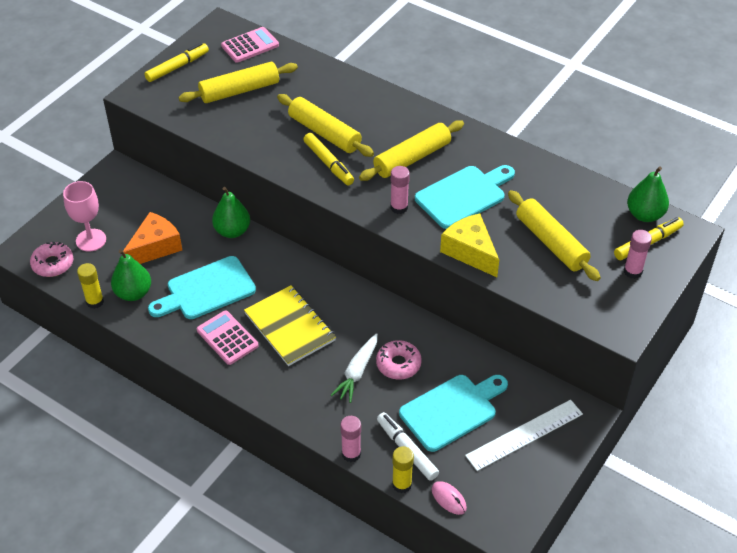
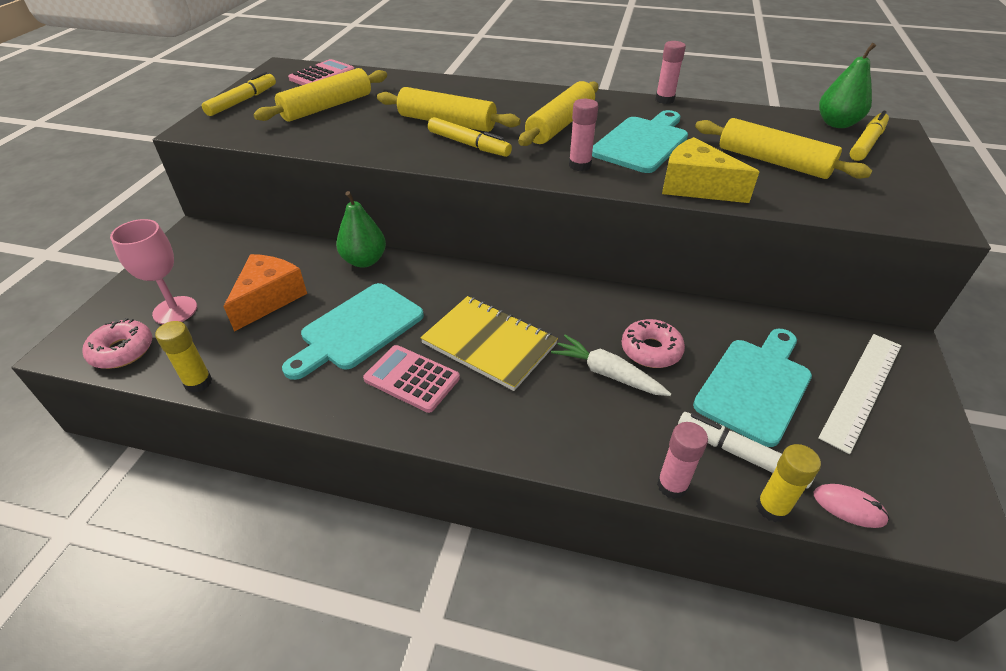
camera: 20 degrees left, 5 degrees down
(133, 293) = (254, 358): green pear -> none
(357, 372) = (607, 374): white carrot -> white carrot turned 120 degrees clockwise
(632, 271) = (882, 168): pink glue stick -> pink glue stick (664, 100)

